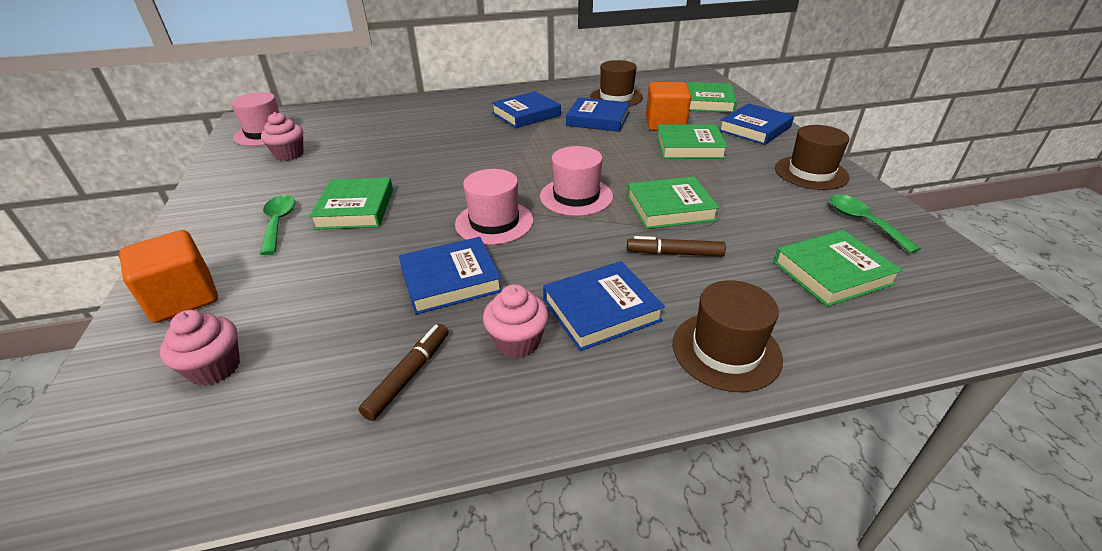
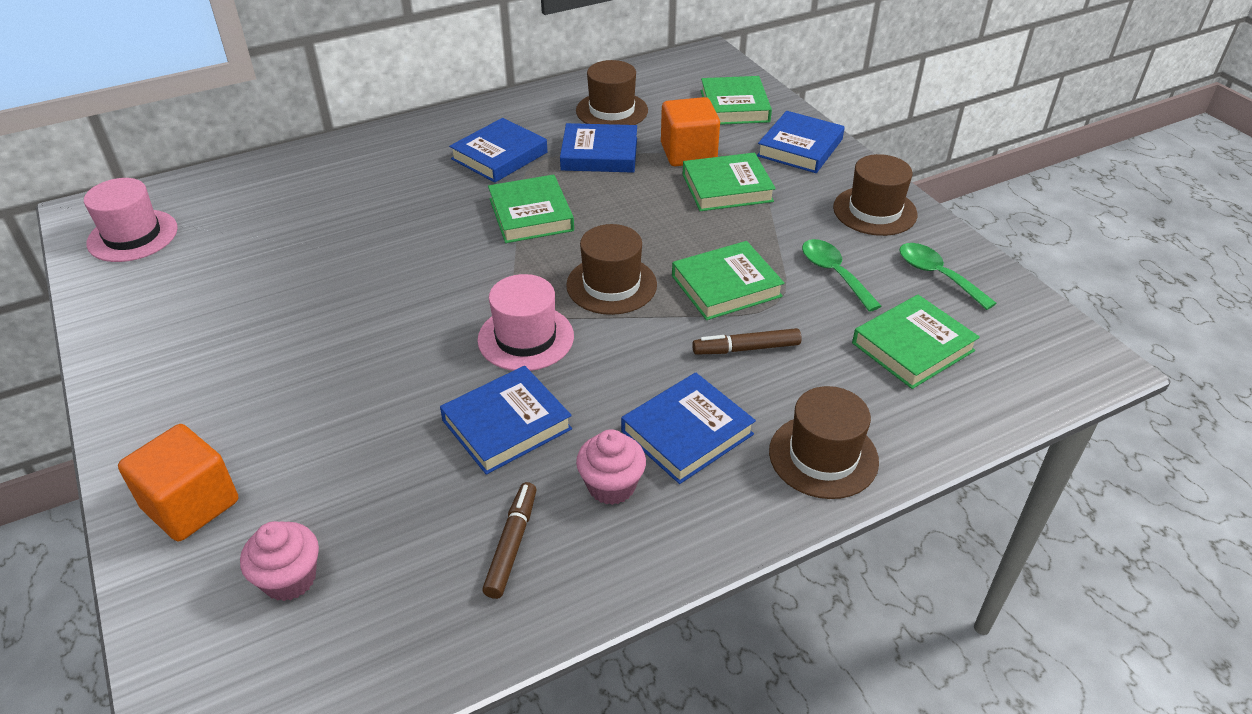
camera: 15 degrees left, 5 degrees up
(278, 223) = (247, 382): green spoon -> green spoon (834, 273)
(289, 155) = (194, 270): pink cupcake -> none
(355, 209) = (339, 344): green book -> green book (531, 214)
(576, 196) = (611, 285): pink hat -> brown hat

